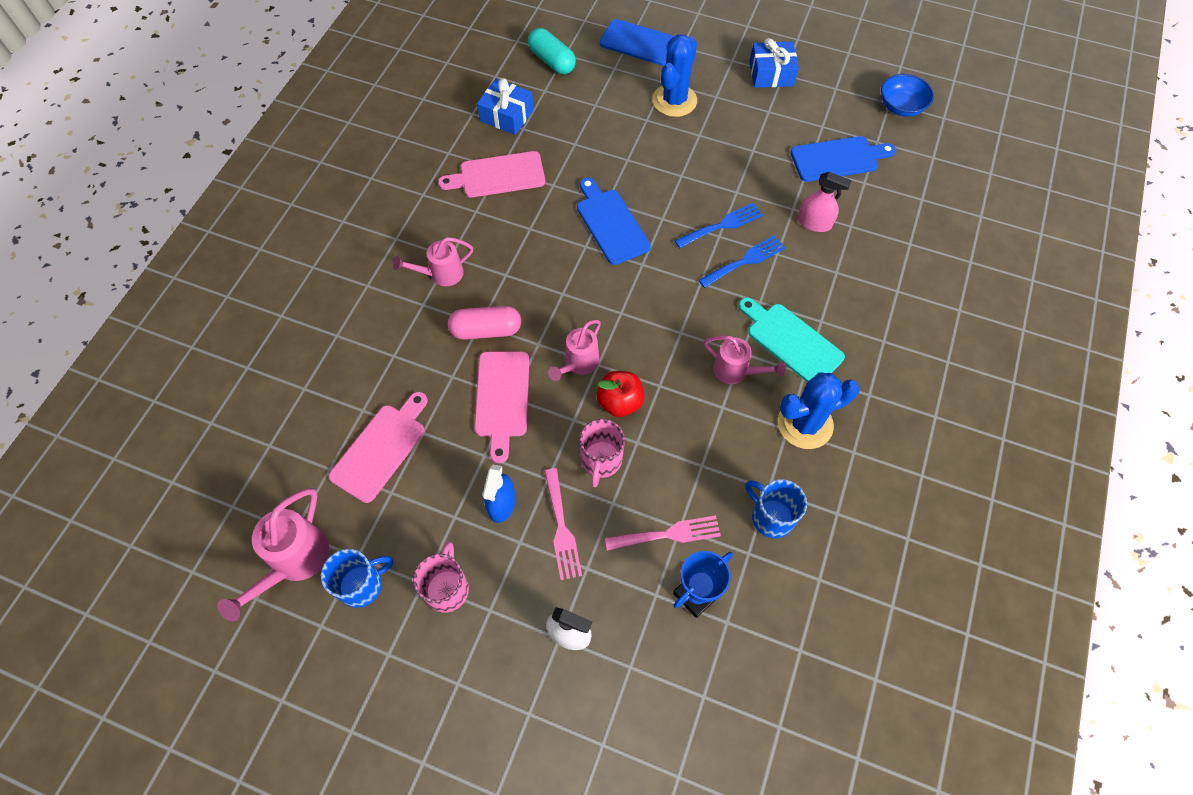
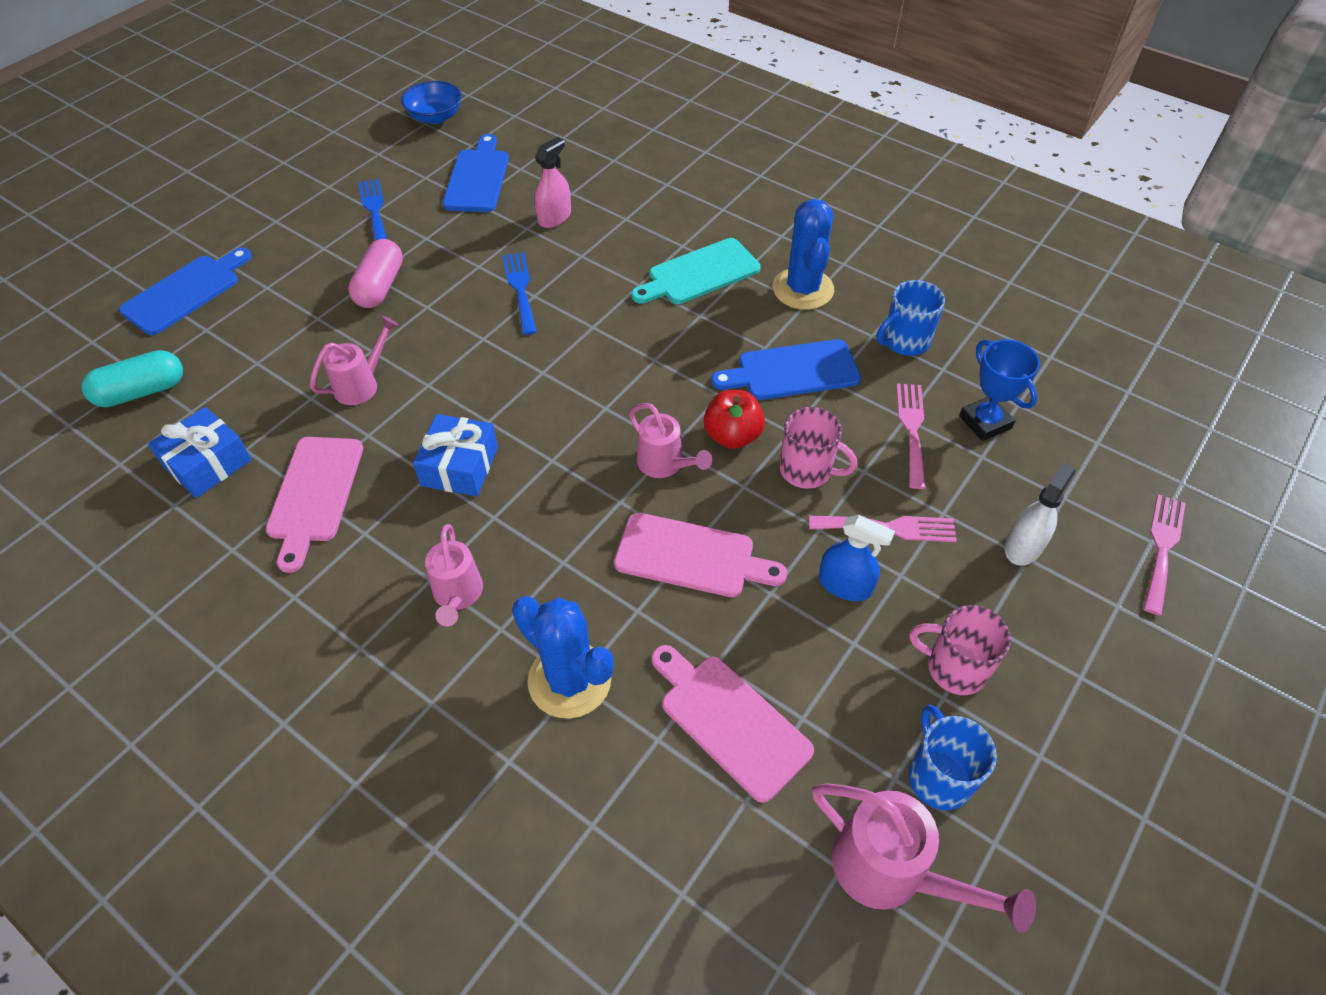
camera: 75 degrees left, 10 degrees down
(486, 330) = (577, 556): pink capsule -> pink capsule (380, 286)
(597, 754) = (1162, 548): none -> pink fork
(611, 224) = (465, 388): blue cutting board -> blue cutting board (792, 371)
(674, 100) = (304, 285): blue cactus -> blue cactus (569, 680)
(735, 371) = (722, 326): pink watering can -> pink watering can (361, 385)
(745, 261) = (579, 282): blue fork -> blue fork (374, 210)
(771, 73) = (320, 195): blue gift -> blue gift (459, 466)

